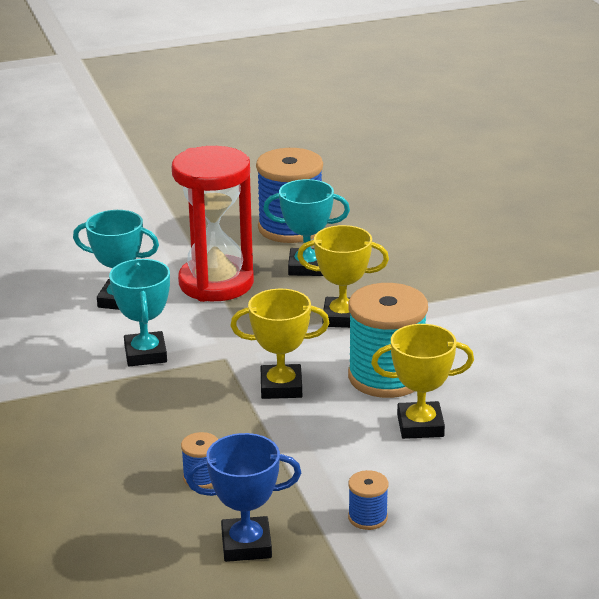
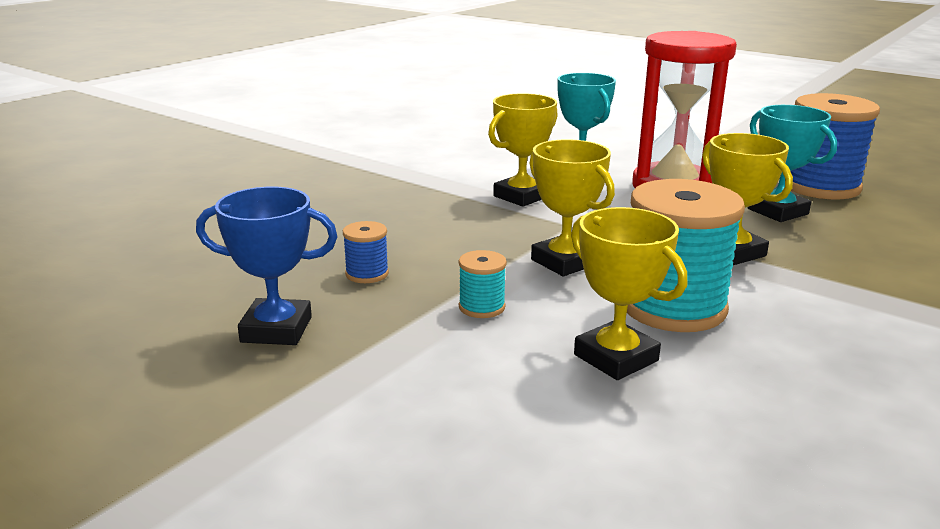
camera: 55 degrees right, 5 degrees down
(145, 354) = (521, 196): turquoise trophy -> yellow trophy
(246, 545) = (276, 329): blue trophy -> blue trophy turned 45 degrees counterclockwise
(308, 448) = (481, 307): none -> turquoise spool
(367, 517) = (394, 383): blue spool -> none

